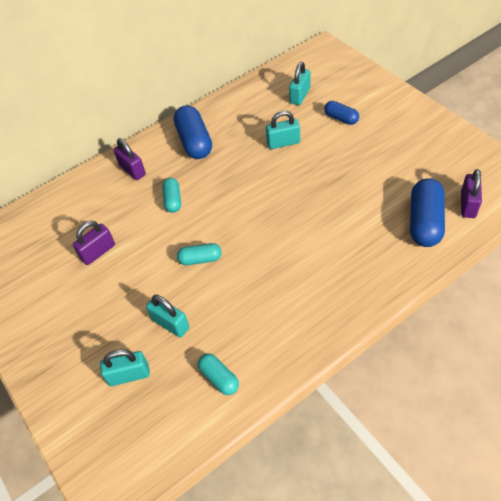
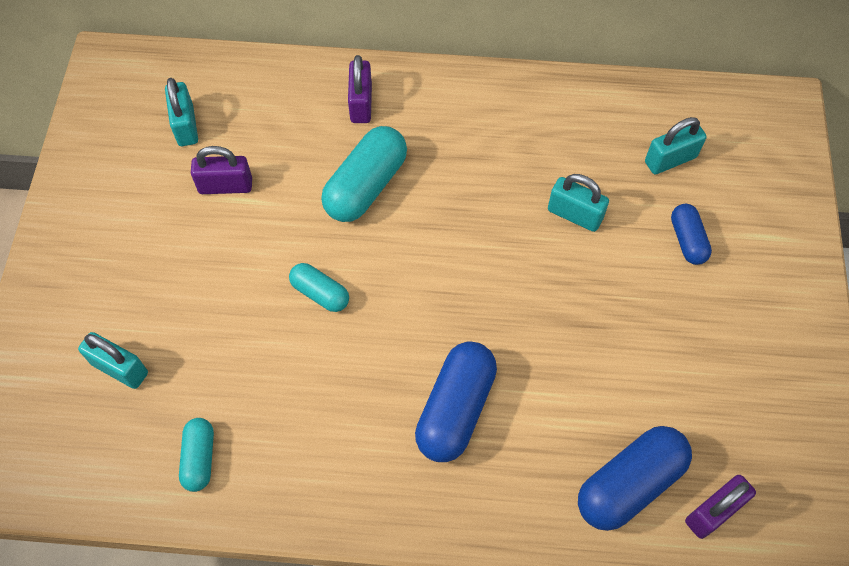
camera: 35 degrees right, 10 degrees up
(170, 324) = (214, 346): turquoise padlock -> turquoise padlock (186, 125)
(173, 200) = (366, 186): turquoise capsule -> turquoise capsule, size x1.76
(194, 142) = (469, 122): blue capsule -> blue capsule (455, 409)

